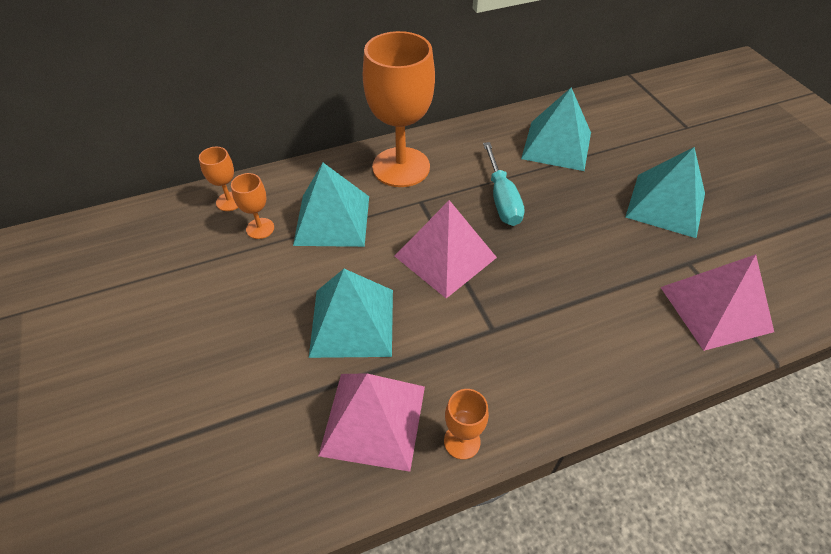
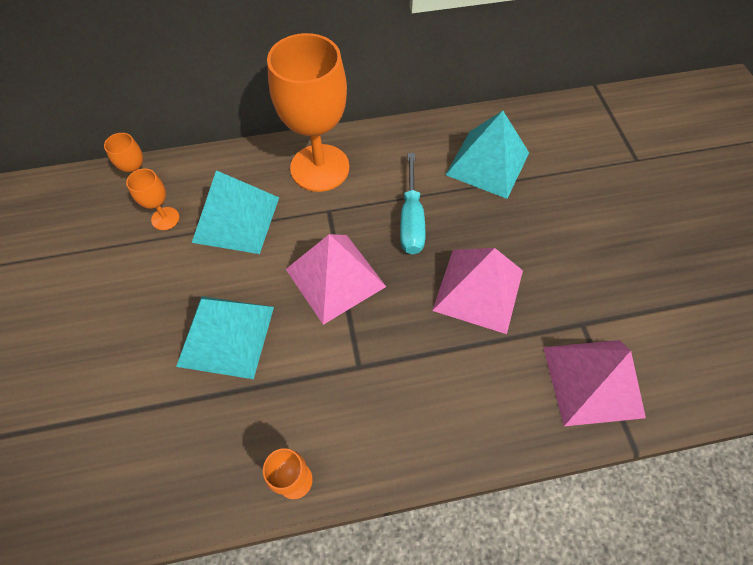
camera: 10 degrees right, 10 degrees up
(373, 419) = (219, 442): pink pyramid -> pink pyramid (478, 290)
(666, 205) = (581, 252): turquoise pyramid -> none

